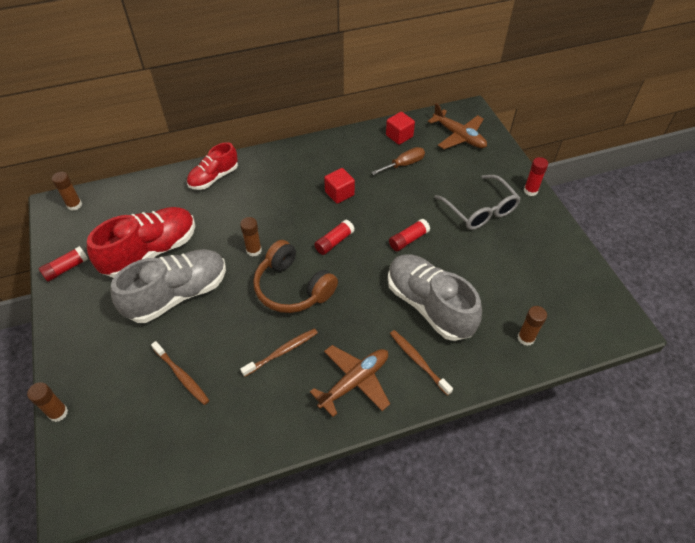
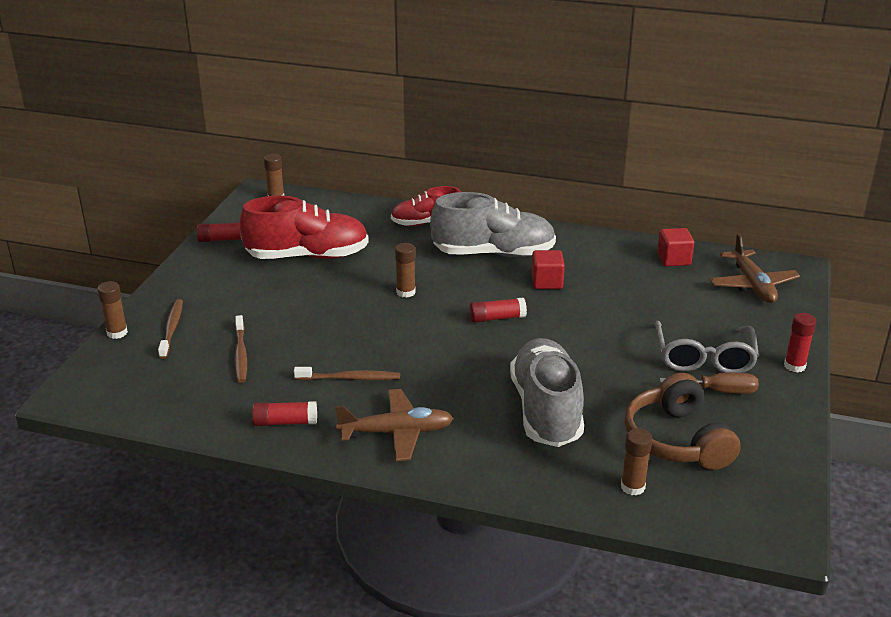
camera: 35 degrees right, 20 degrees down
(178, 295) = (298, 296): grey shoe -> grey shoe (493, 253)
(292, 288) = (413, 336): brown headphones -> brown headphones (676, 440)
(404, 164) = (651, 285): brown screwdriver -> brown screwdriver (719, 391)
(408, 240) = (584, 348): red glue stick -> red glue stick (285, 422)
(418, 361) = (482, 447): brown toothbrush -> brown toothbrush (172, 328)

